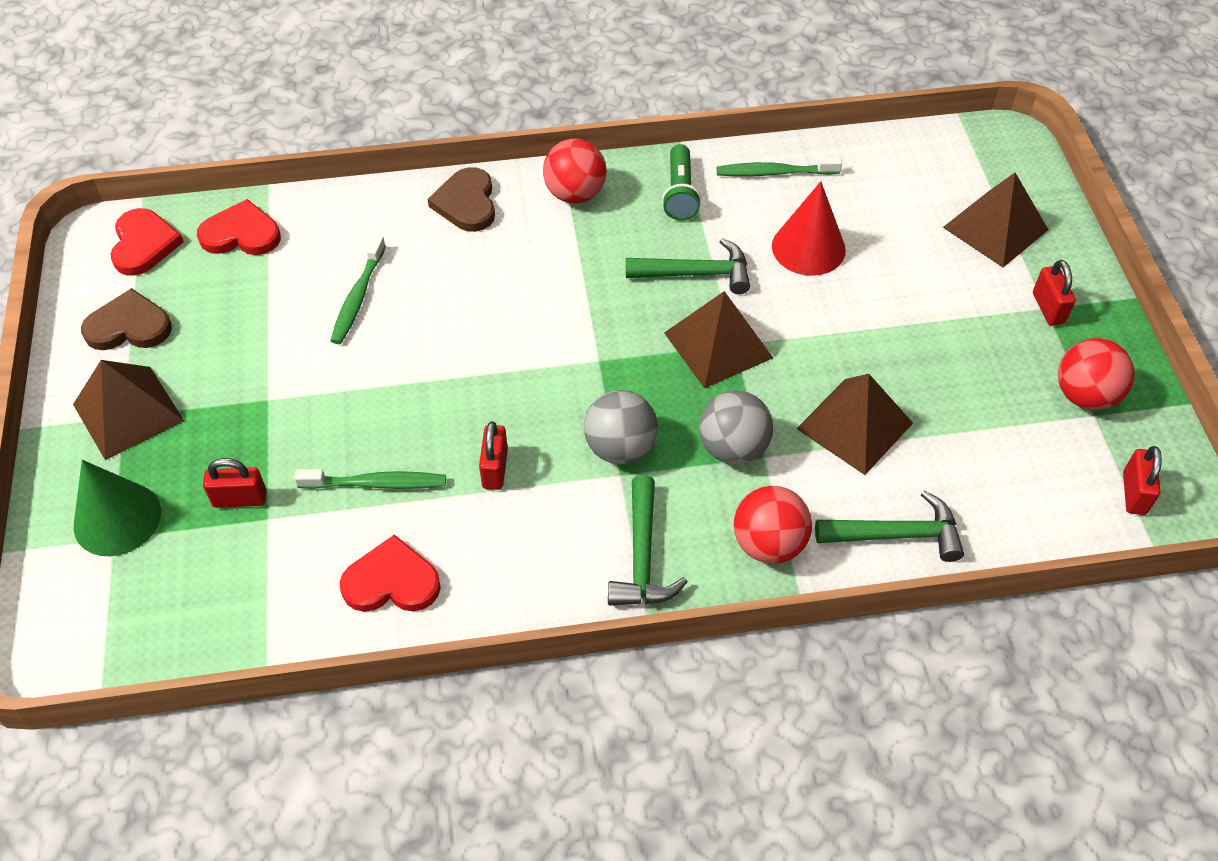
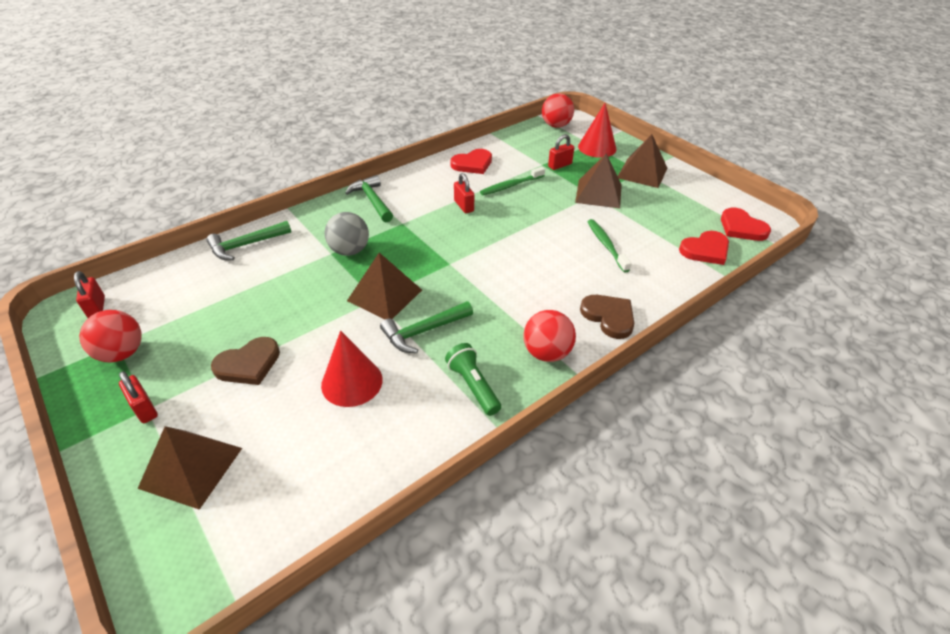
camera: 150 degrees right, 10 degrees down
(117, 518) = (597, 147): green cone -> red cone
(129, 326) = (690, 197): brown heart -> brown heart (248, 364)
(620, 448) = (409, 232): grey ball -> none
(768, 544) = (313, 222): red ball -> red ball (556, 125)
(775, 173) = (408, 439): green toothbrush -> none
(854, 425) = (282, 283): brown pyramid -> brown pyramid (598, 193)

